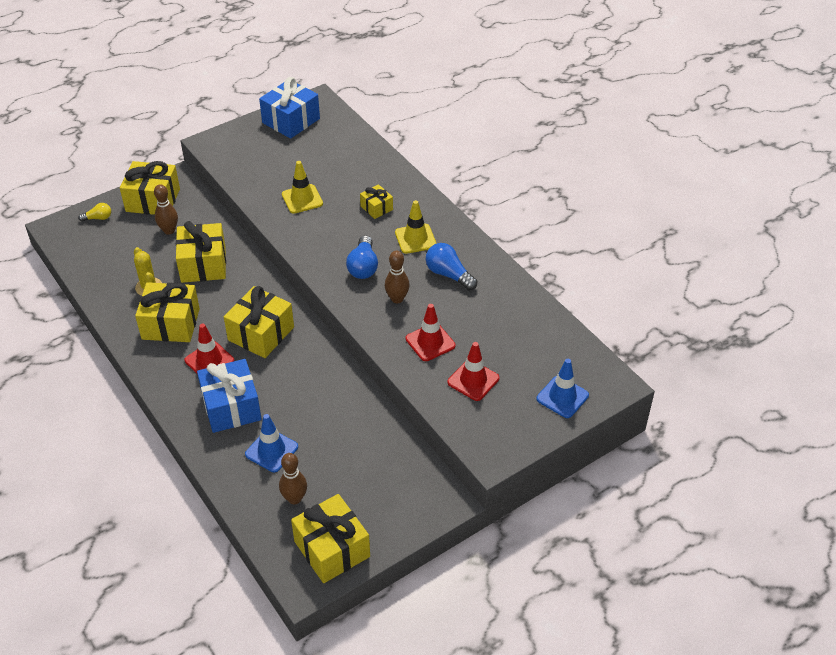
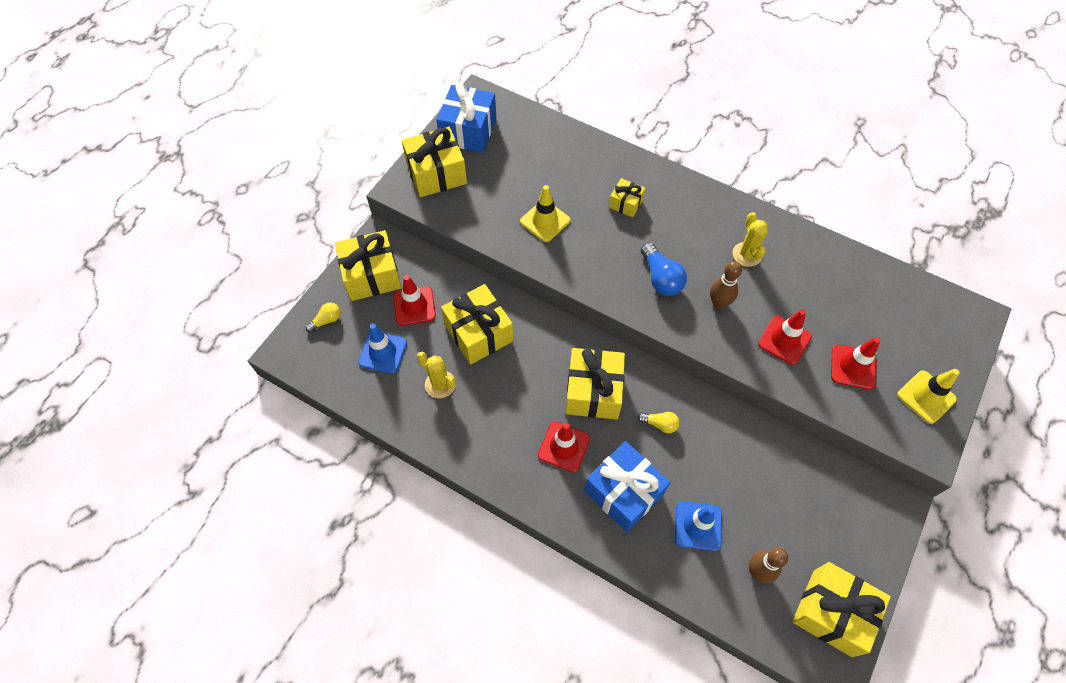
camera: 25 degrees left, 15 degrees up
(169, 230) = (414, 306): brown bowling pin -> red traffic cone
(171, 324) = (494, 419): yellow gift -> yellow gift (436, 173)
(296, 374) = (660, 424): none -> yellow light bulb
(415, 239) = (687, 225): yellow traffic cone -> yellow traffic cone (926, 397)
(448, 274) = (747, 254): blue light bulb -> yellow cactus
(562, 397) = (942, 350): blue traffic cone -> blue traffic cone (383, 352)

